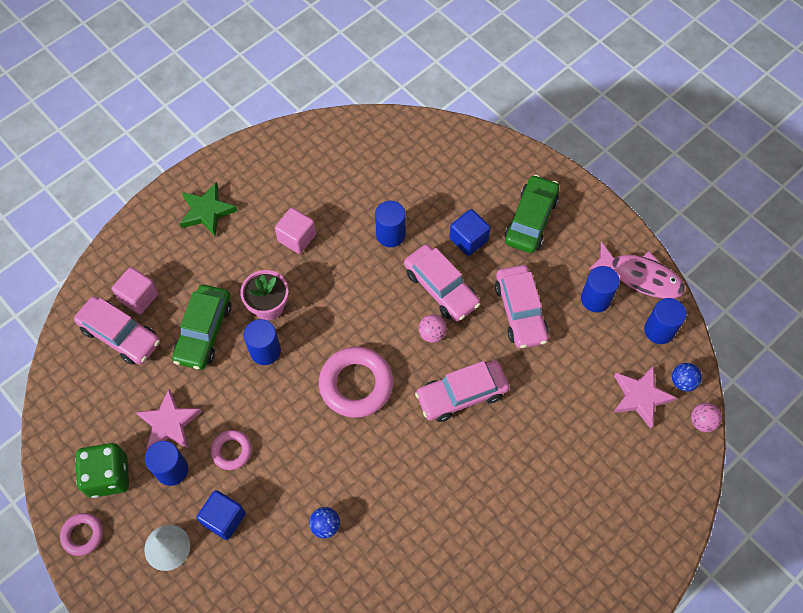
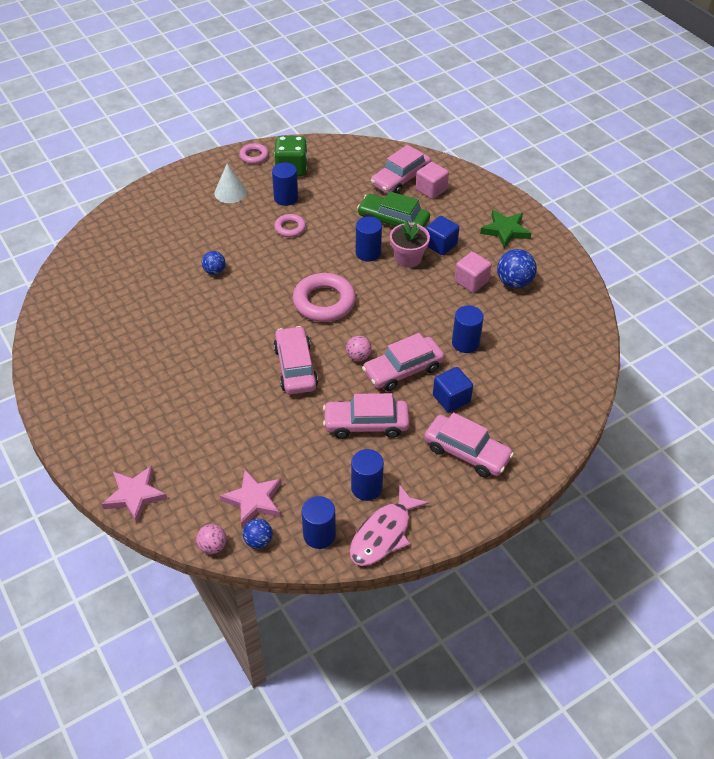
camera: 100 degrees right, 15 degrees down
(169, 423) = (322, 199): pink star -> pink star (135, 495)
(224, 518) = (240, 220): blue cube -> blue cube (440, 245)
(292, 197) = (514, 282): none -> blue ball
(531, 220) = (467, 452): green car -> pink car

